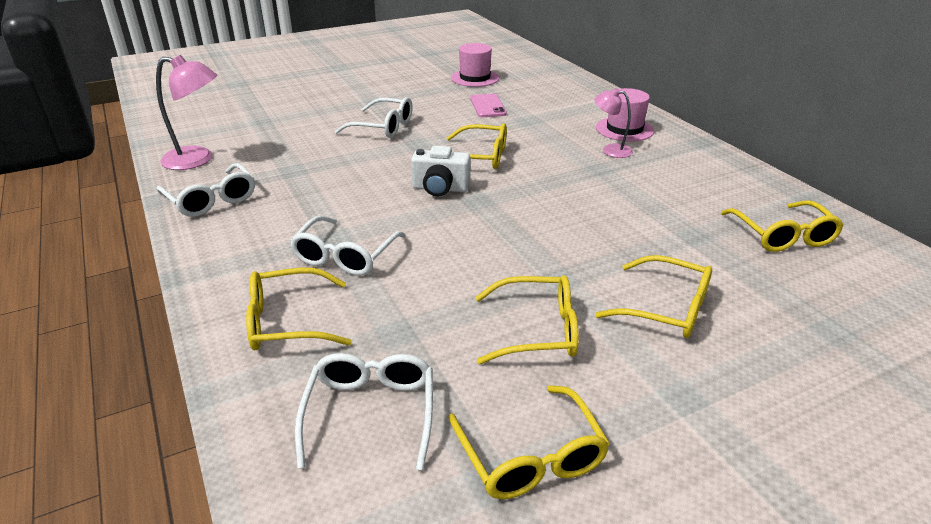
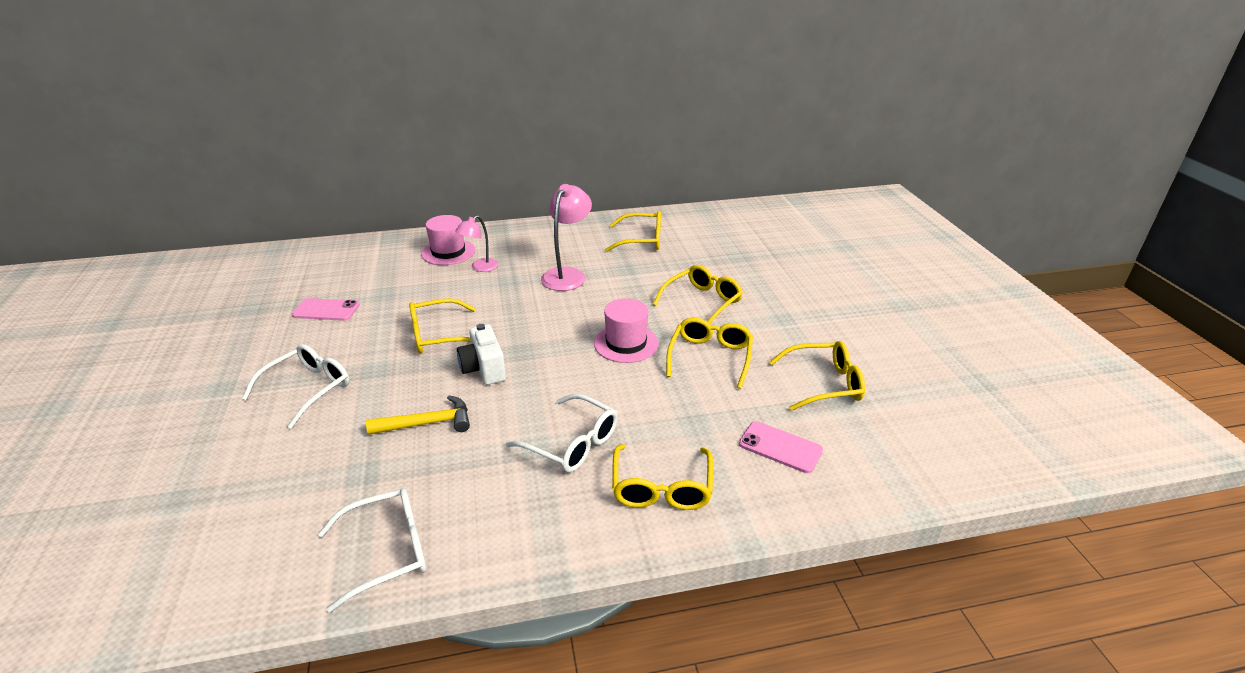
camera: 75 degrees left, 0 degrees up
(198, 160) = (249, 572): pink lamp -> pink lamp (567, 275)
(356, 181) = (428, 423): none -> yellow hammer
(370, 413) = (780, 447): white glasses -> pink phone
(440, 189) = (484, 369): white camera -> white camera turned 135 degrees clockwise
(475, 78) = (239, 304): pink hat -> pink hat (626, 343)
(480, 157) = (438, 335): yellow glasses -> yellow glasses turned 135 degrees counterclockwise

